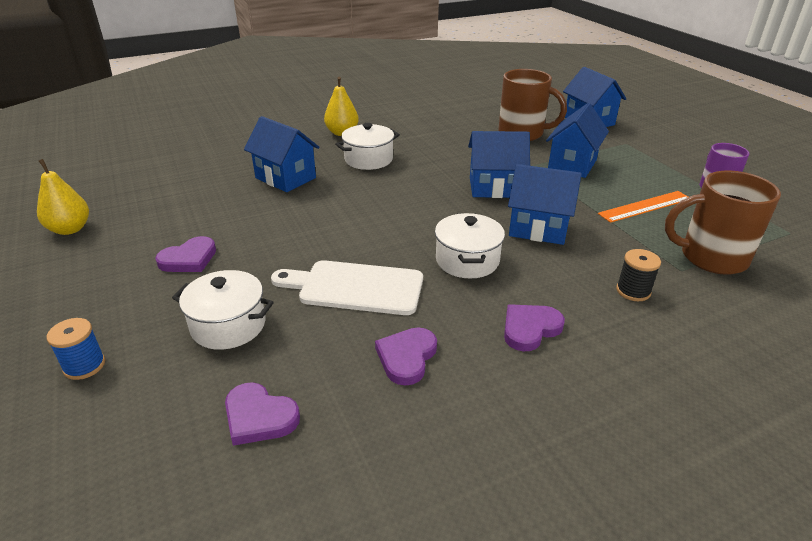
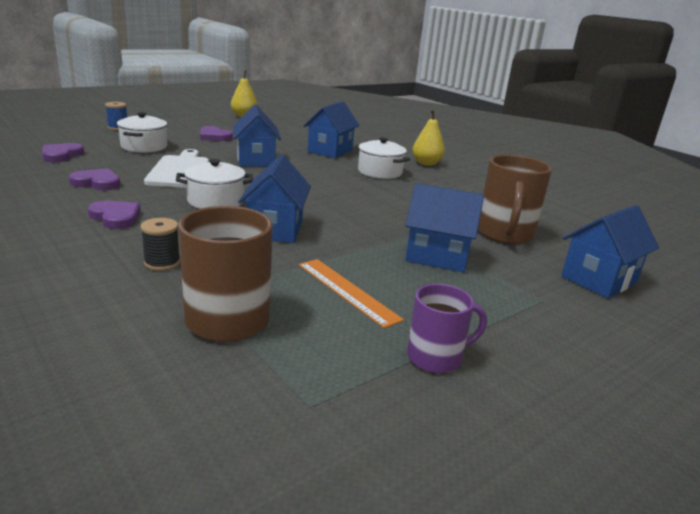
camera: 75 degrees right, 10 degrees down
(494, 187) = (352, 215): blue house -> blue house (256, 160)

